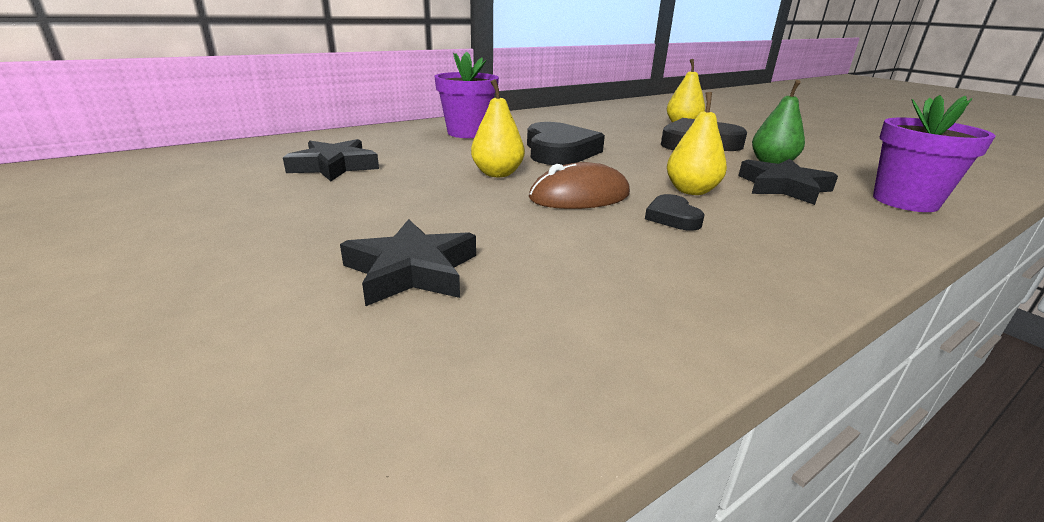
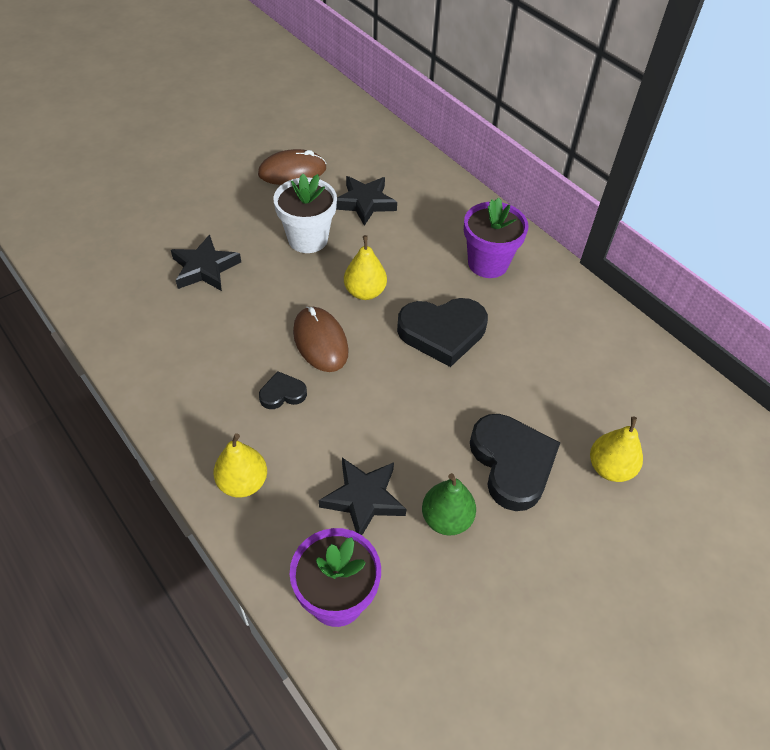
camera: 85 degrees right, 25 degrees up
(210, 201) = (292, 171): none -> brown mouse
(384, 196) = (308, 239): none -> white flower pot
(691, 191) = (342, 418): yellow pear -> yellow pear (243, 482)

